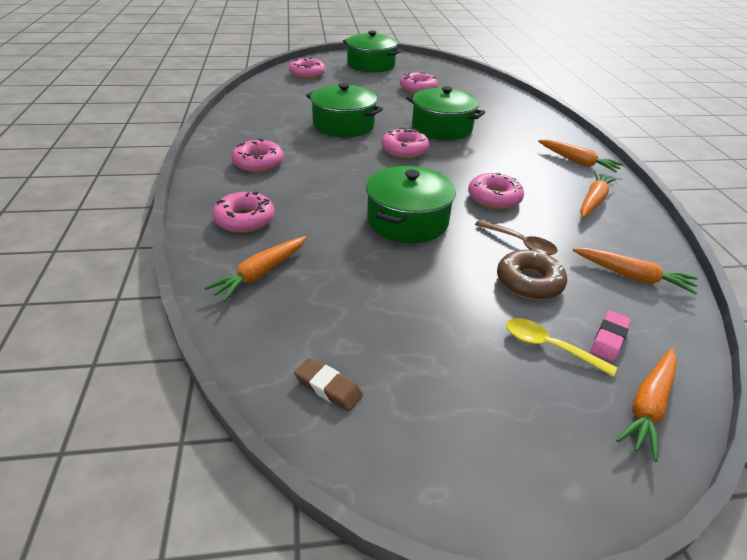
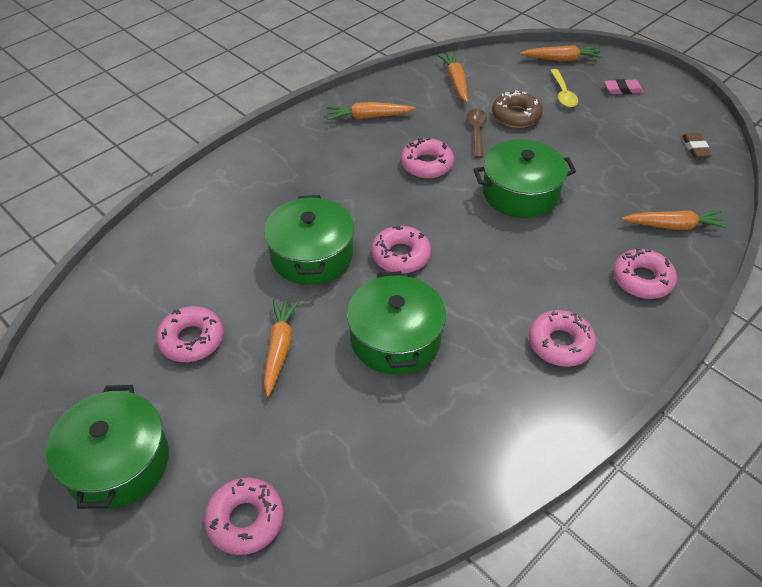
camera: 125 degrees left, 10 degrees up
(577, 162) = (298, 142): orange carrot -> orange carrot (279, 348)
(609, 339) = (528, 78): pink eraser -> pink eraser (622, 89)

